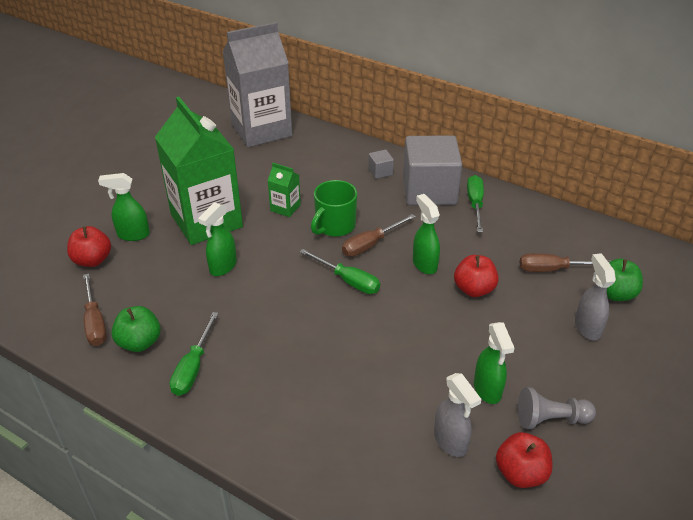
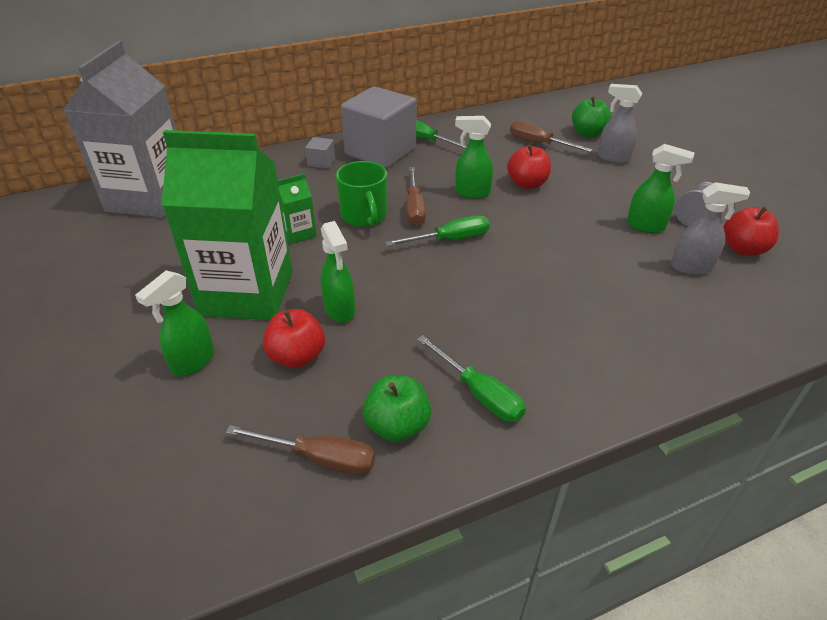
camera: 55 degrees left, 0 degrees up
(92, 260) = (194, 419): red apple -> red apple (297, 356)
(553, 269) = (538, 143): brown screwdriver -> brown screwdriver turned 90 degrees clockwise

